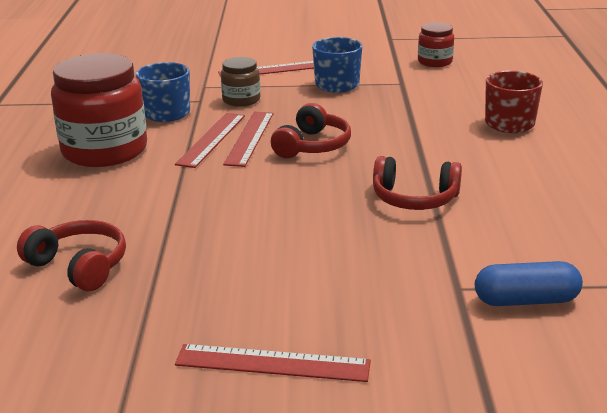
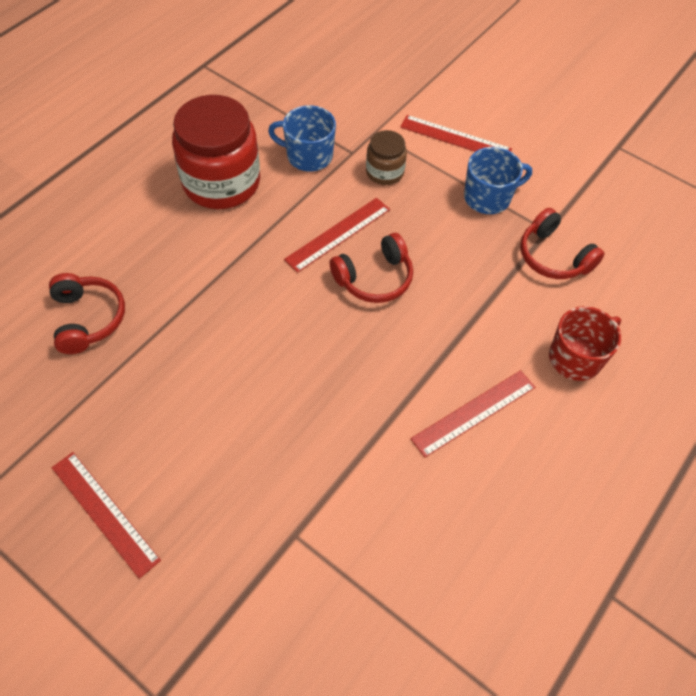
camera: 35 degrees right, 30 degrees up
(211, 139) = (308, 217): red ruler -> red ruler (474, 412)
(414, 199) = (378, 406): red headphones -> red headphones (553, 256)
(435, 62) = (617, 214): red jar -> none
(526, 300) = (325, 587): blue capsule -> none

